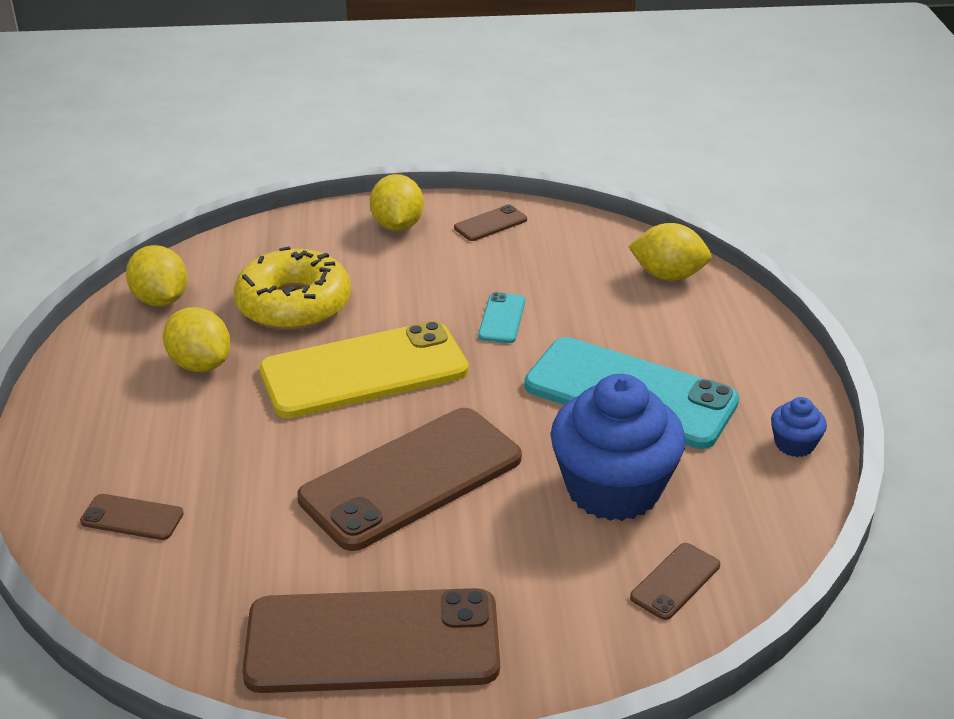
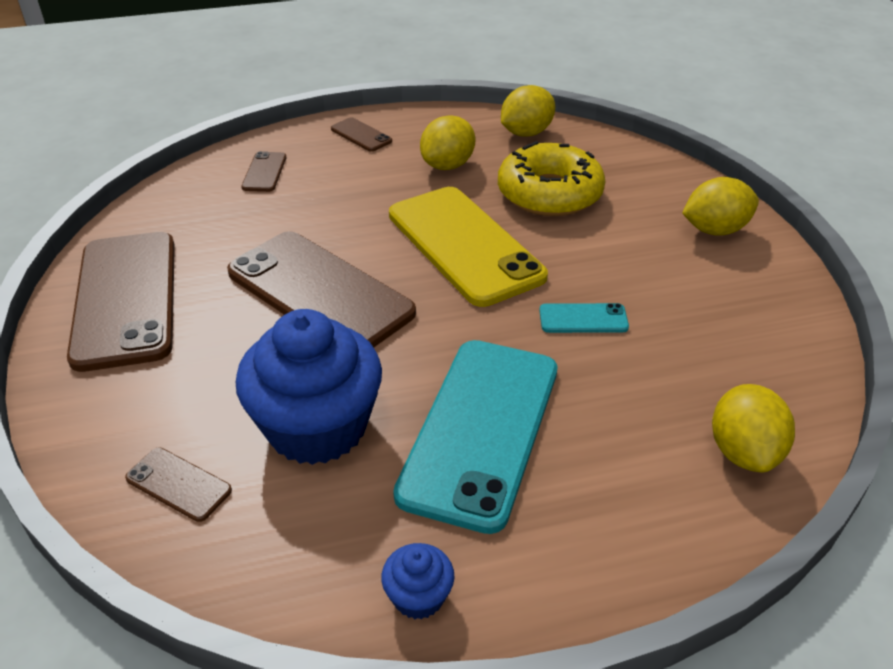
camera: 80 degrees right, 5 degrees up
(490, 224) = (762, 290): brown phone -> brown phone (361, 135)

